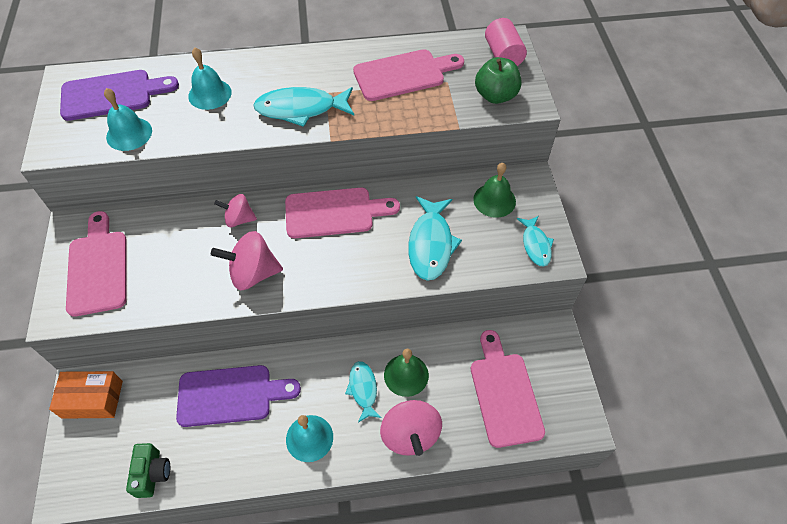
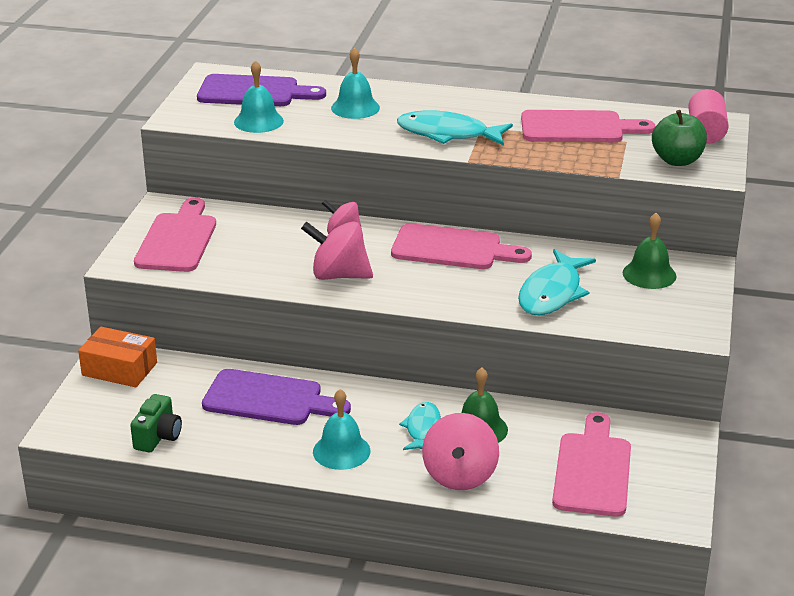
camera: 20 degrees right, 25 degrees down
(535, 245) = (679, 318): turquoise fish -> none

